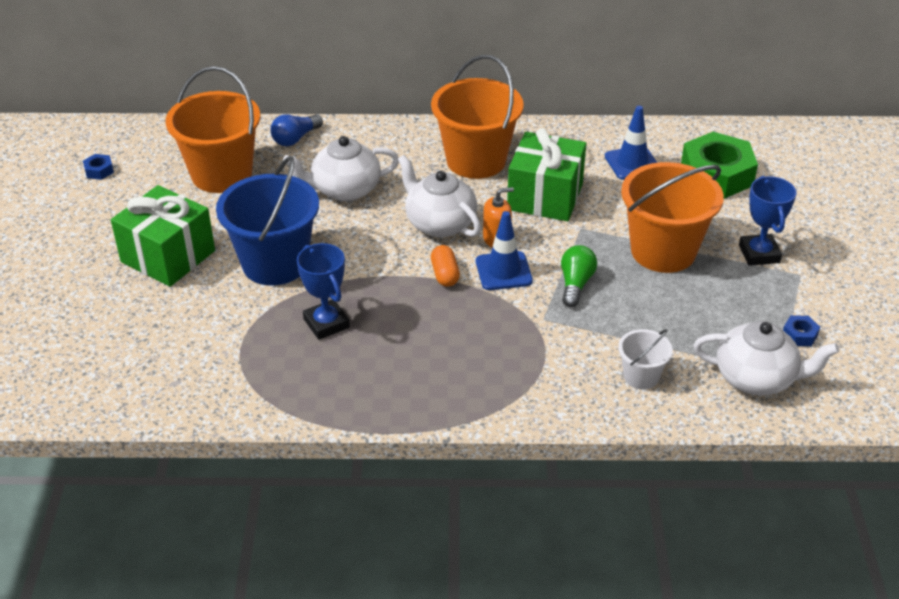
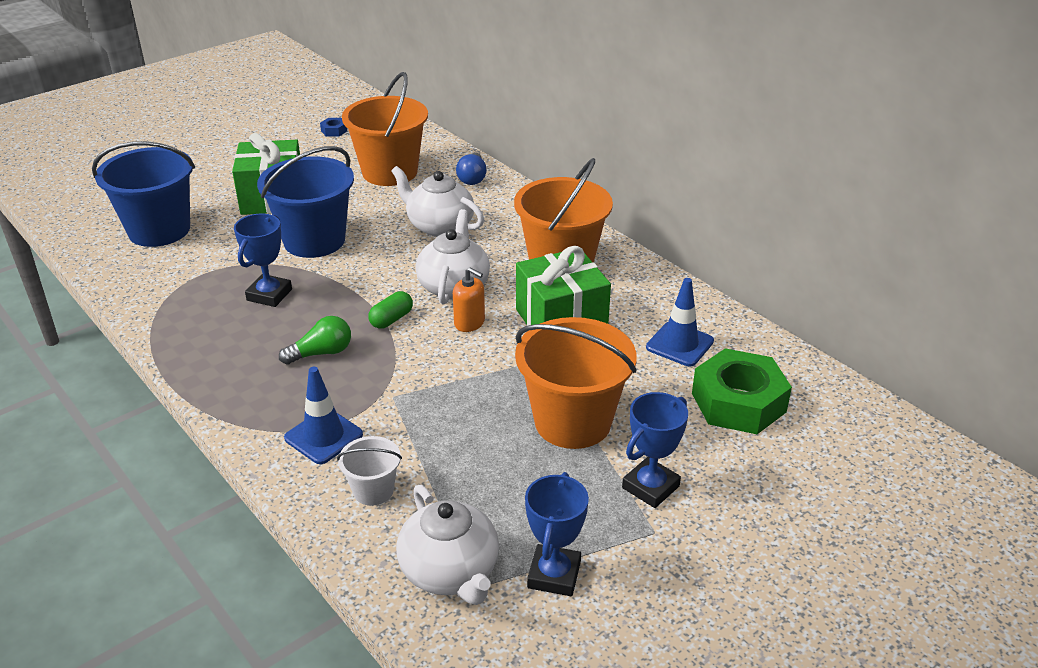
camera: 50 degrees right, 5 degrees down
(125, 347) = (159, 230): none -> blue bucket
(295, 139) = (472, 178): blue light bulb -> blue light bulb turned 90 degrees counterclockwise
(445, 274) = (391, 319): orange capsule -> green capsule
(503, 271) = (431, 346): blue traffic cone -> blue traffic cone (323, 436)
(575, 284) = (460, 392): green light bulb -> green light bulb (321, 353)
(799, 335) = (554, 575): blue nut -> blue trophy

